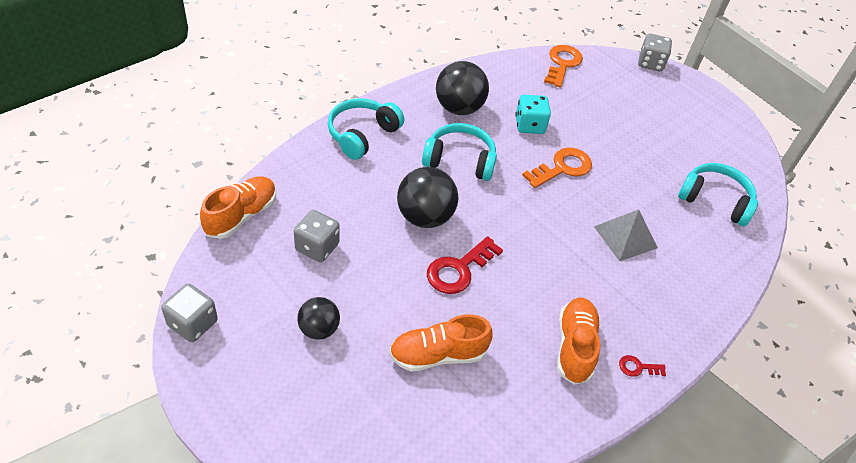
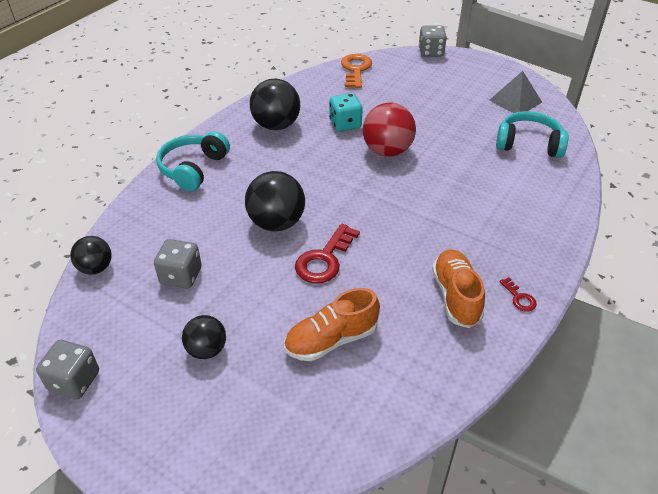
camera: 10 degrees left, 5 degrees down
(241, 216) = (96, 268): orange shoe -> black ball
(460, 160) = (292, 168): turquoise headphones -> none
(562, 168) = (387, 151): orange key -> red ball
(625, 237) = (464, 192): grey pyramid -> grey pyramid (515, 101)
(638, 367) = (519, 298): red key -> red key turned 105 degrees counterclockwise

